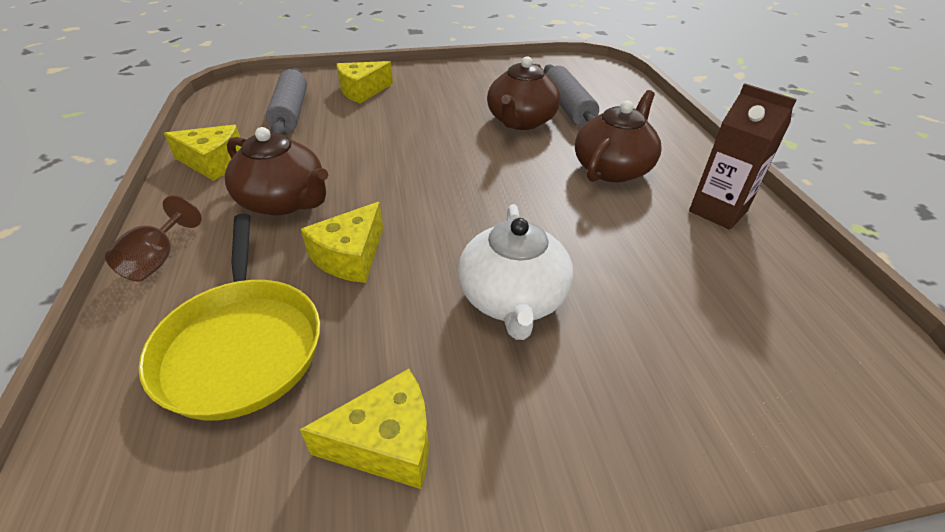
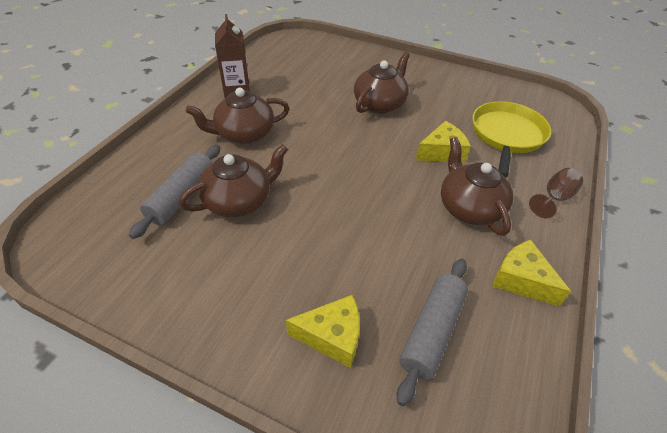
camera: 145 degrees left, 5 degrees up
(387, 443) = (459, 89): yellow cheese -> none
(512, 299) = (380, 104): white teapot -> brown teapot

